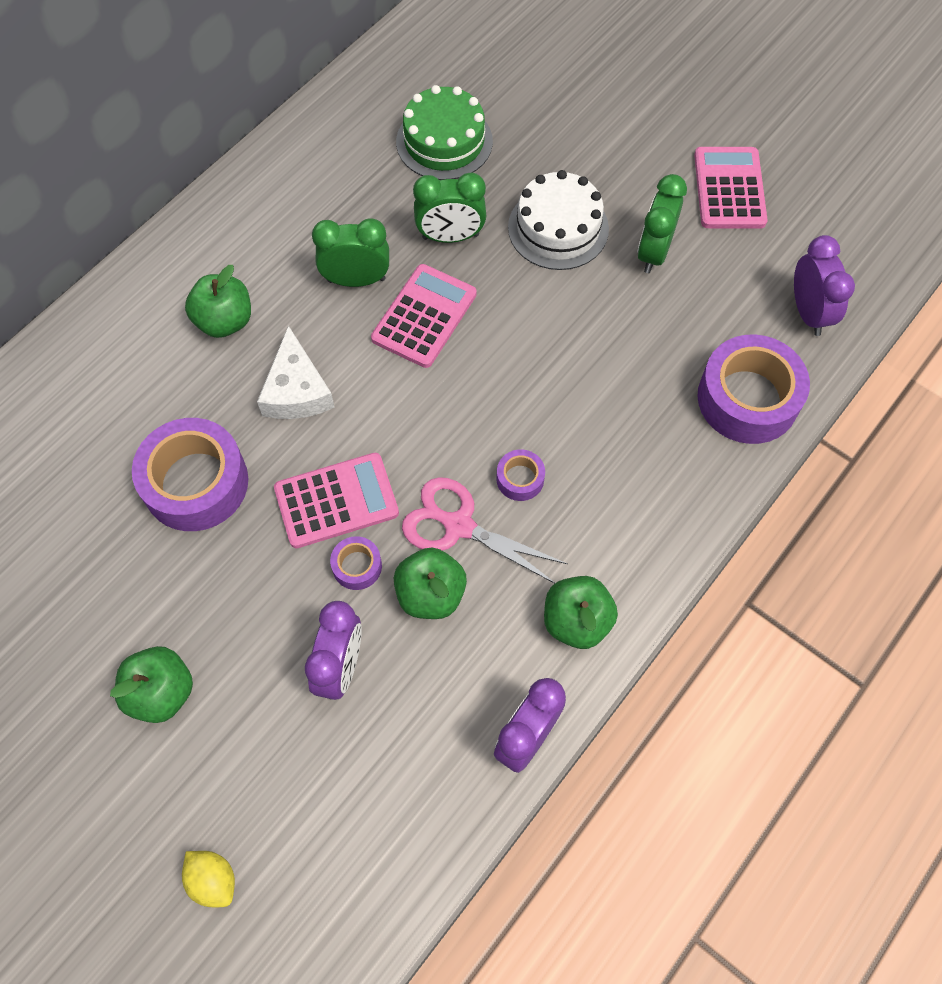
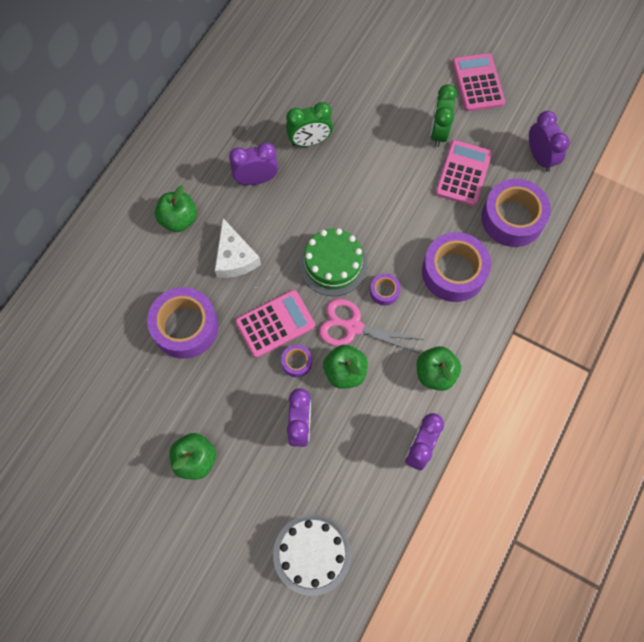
camera: 10 degrees left, 5 degrees up
(213, 880) = (253, 564): yellow lemon -> none
(356, 280) = (256, 179): green clock -> purple clock
(424, 316) = (304, 197): pink calculator -> pink calculator (463, 173)
(444, 141) = (292, 77): green cake -> green cake (333, 264)
(558, 228) = (376, 125): white cake -> white cake (312, 554)
(637, 466) = (453, 272): none -> purple tape

